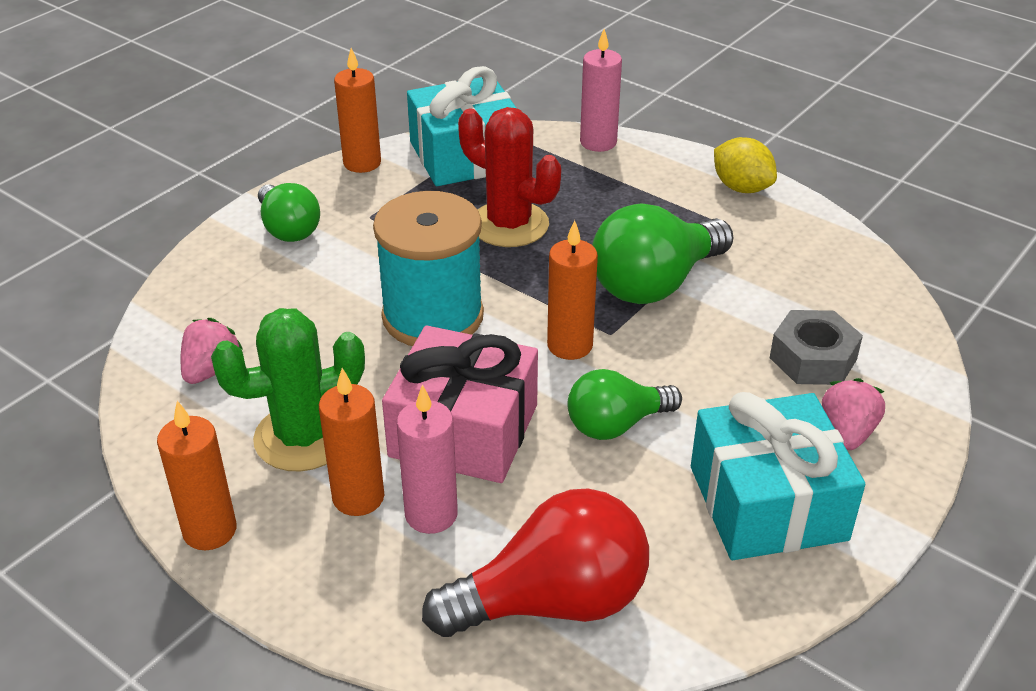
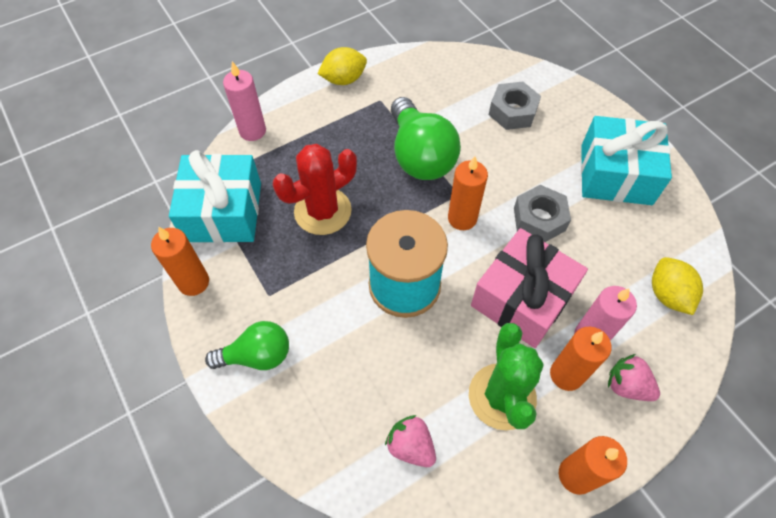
camera: 70 degrees left, 20 degrees up
(552, 602) = (667, 295): red light bulb -> yellow lemon
(616, 424) = (539, 219): green light bulb -> grey nut
(847, 433) = (573, 122): pink strawberry -> pink strawberry (627, 386)

